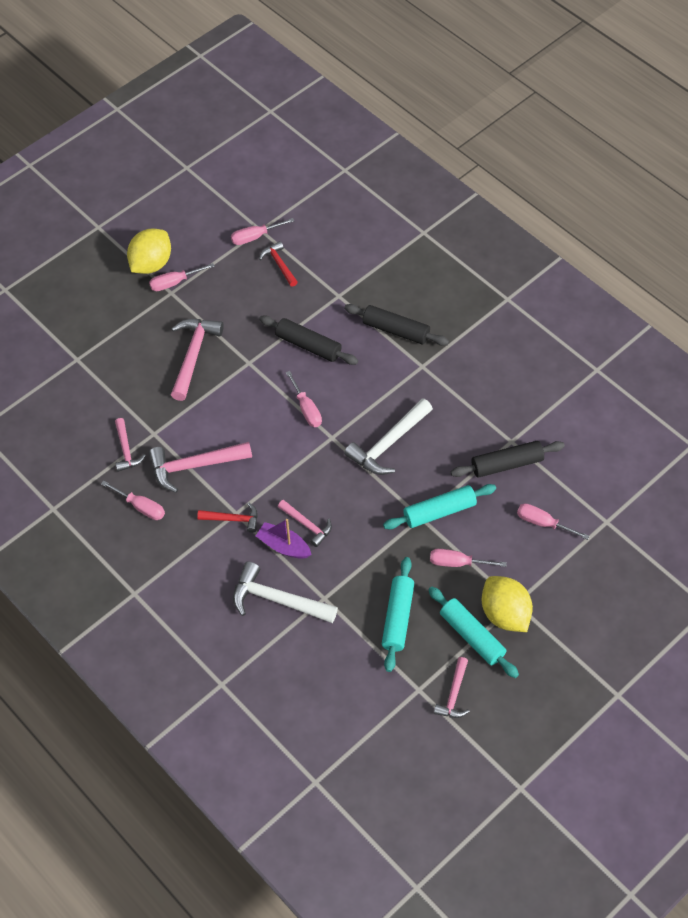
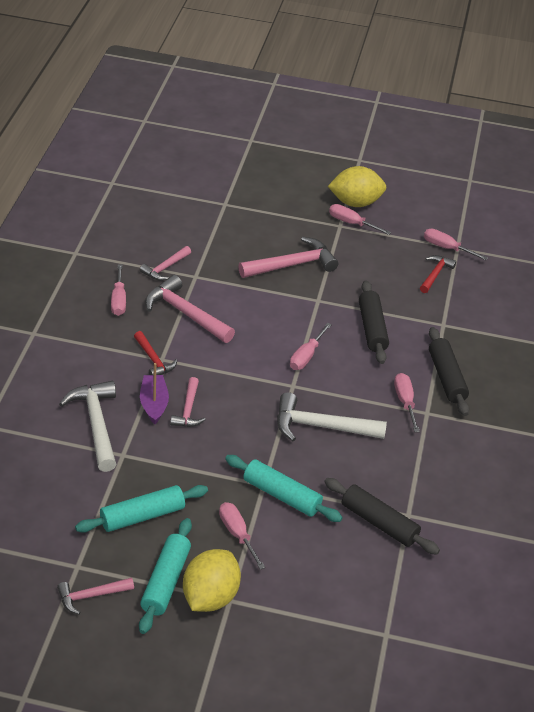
camera: 50 degrees right, 15 degrees down
(543, 523) = (338, 582): pink screwdriver -> pink screwdriver (405, 402)

